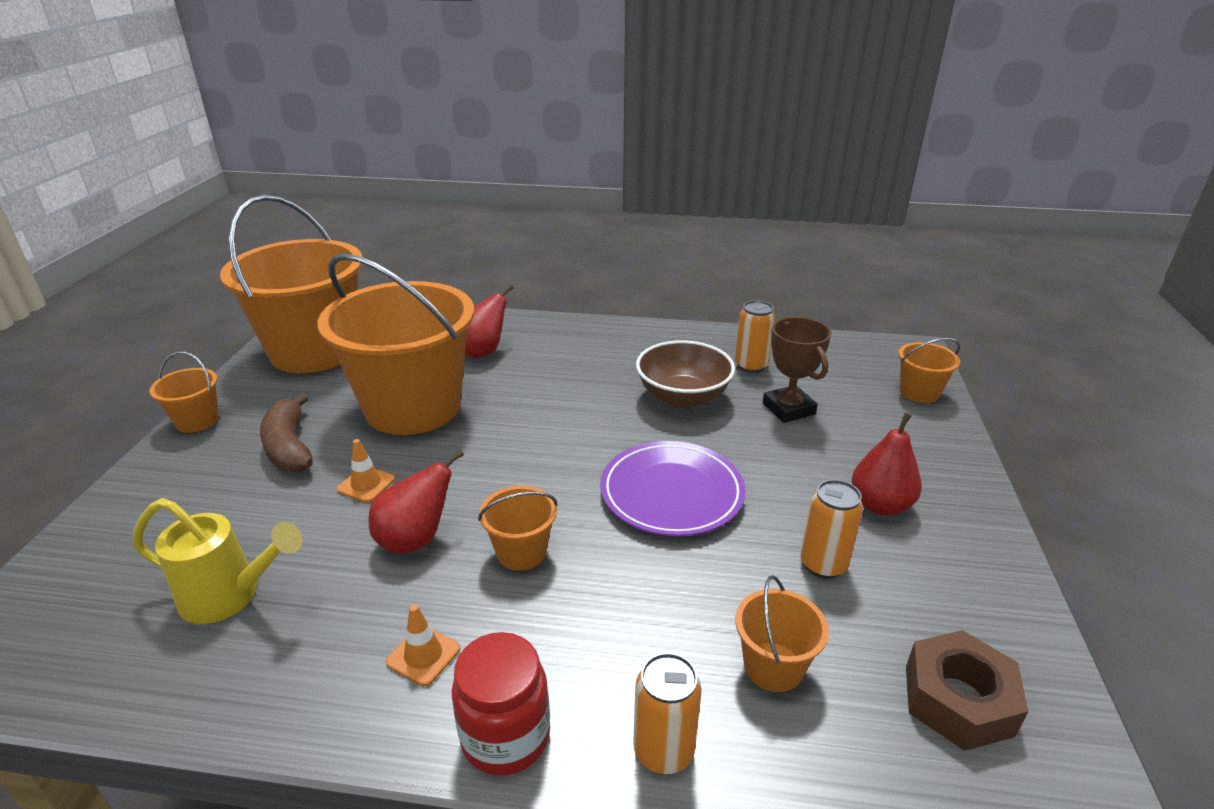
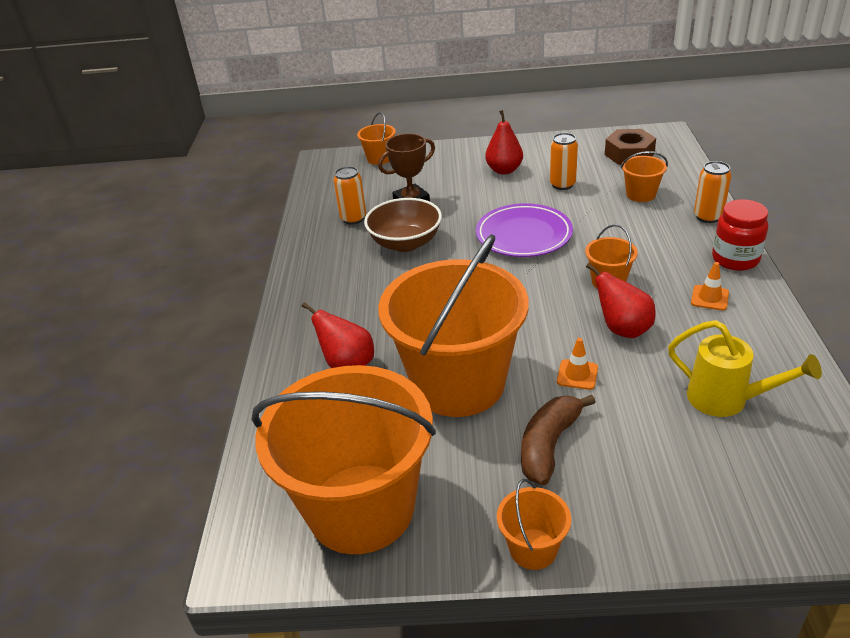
camera: 95 degrees left, 5 degrees up
(230, 596) = (726, 400): yellow watering can -> yellow watering can turned 120 degrees clockwise
(289, 447) = (549, 445): brown banana -> brown banana turned 150 degrees clockwise

